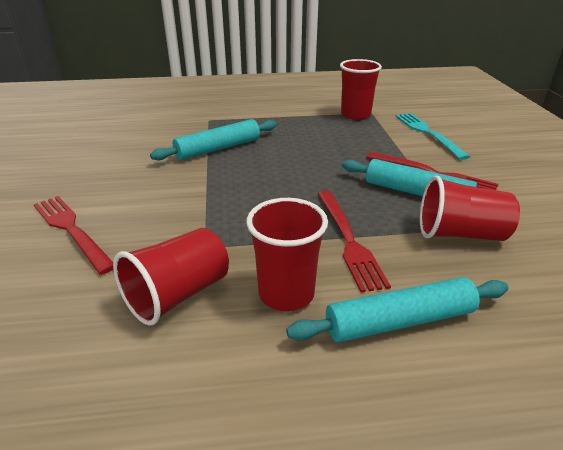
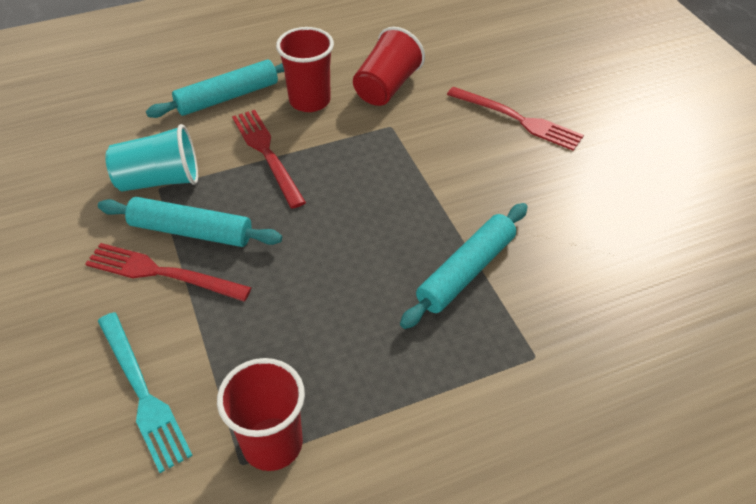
camera: 165 degrees right, 15 degrees up
(460, 234) = (159, 180): red cup -> turquoise cup

